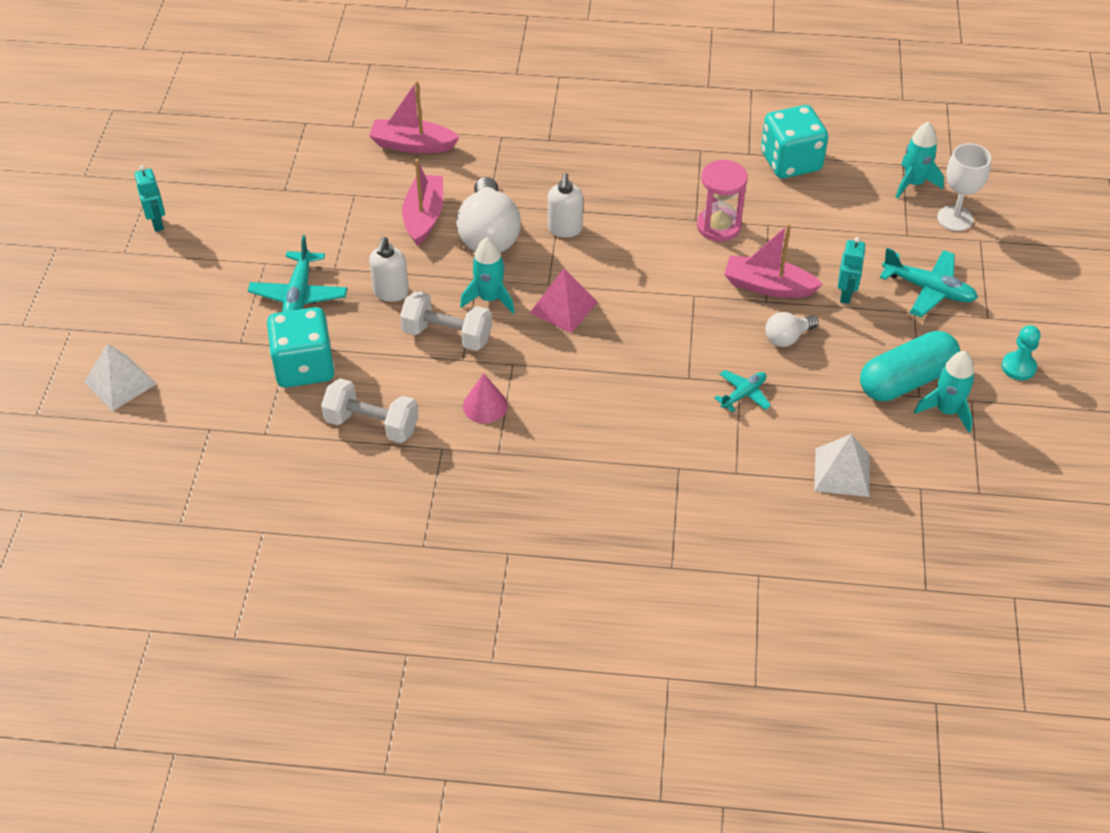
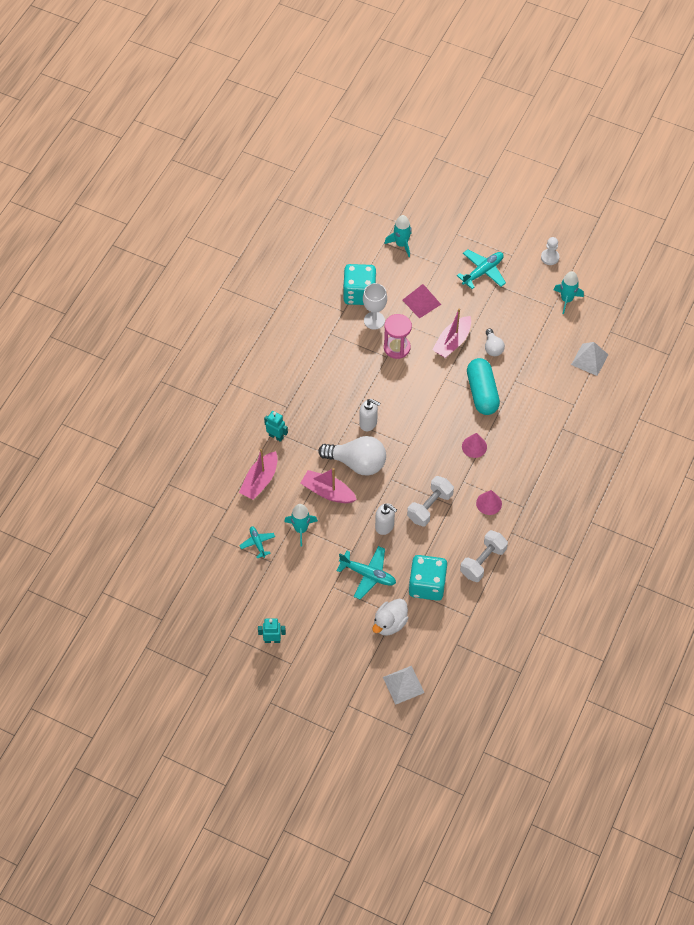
camera: 70 degrees left, 10 degrees up
(222, 341) = (390, 623): none -> white duck
(489, 298) = (409, 477): turquoise rocket -> turquoise rocket (301, 529)
(563, 307) = (430, 443): pink pyramid -> pink pyramid (421, 302)
(584, 361) = (474, 446): none -> pink cone
(743, 394) = (524, 382): turquoise plane -> turquoise plane (257, 543)
(846, 295) = (472, 309): turquoise robot -> turquoise robot (276, 436)
(906, 380) = (541, 308): turquoise capsule -> turquoise capsule (482, 393)
(955, 218) = (436, 237): white goblet -> white goblet (374, 320)
(1018, 367) = (550, 257): turquoise pawn -> white pawn

